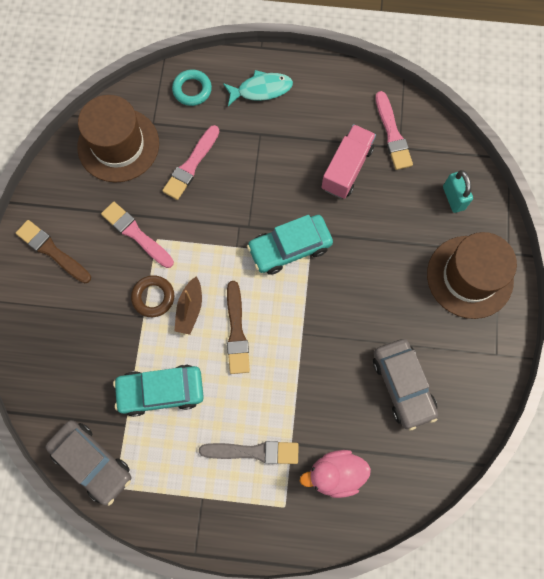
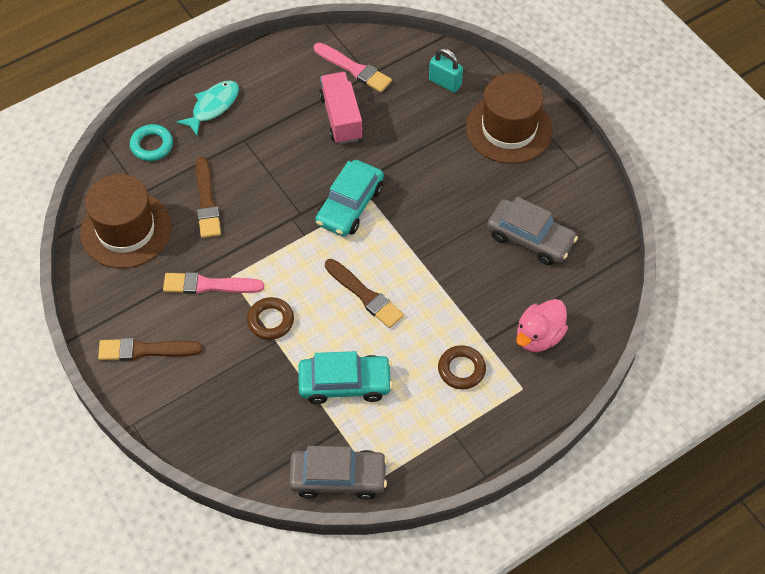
camera: 40 degrees left, 15 degrees down
(161, 391) = (345, 383): turquoise car -> turquoise car turned 135 degrees counterclockwise
(190, 309) = (310, 307): brown boat -> none
(191, 165) = (207, 201): pink brush -> brown brush
(253, 452) = (461, 369): grey brush -> brown ring

